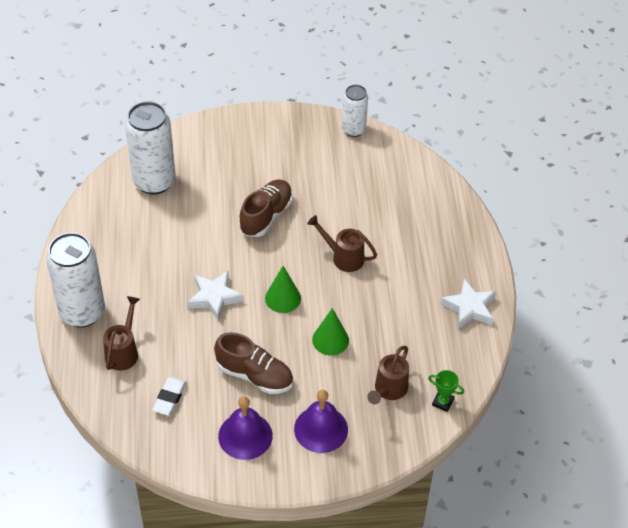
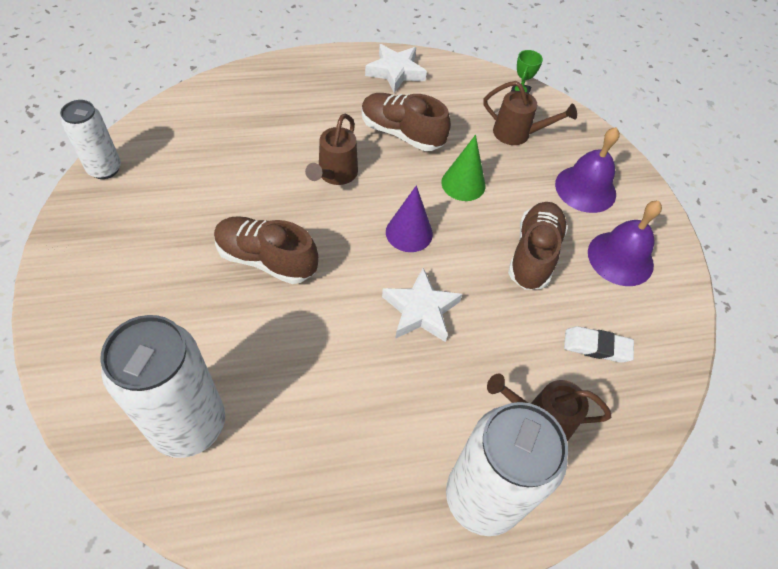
camera: 100 degrees left, 5 degrees up
(283, 298) = (409, 233): green cone -> purple cone
(389, 304) = (401, 133): none -> brown shoe

